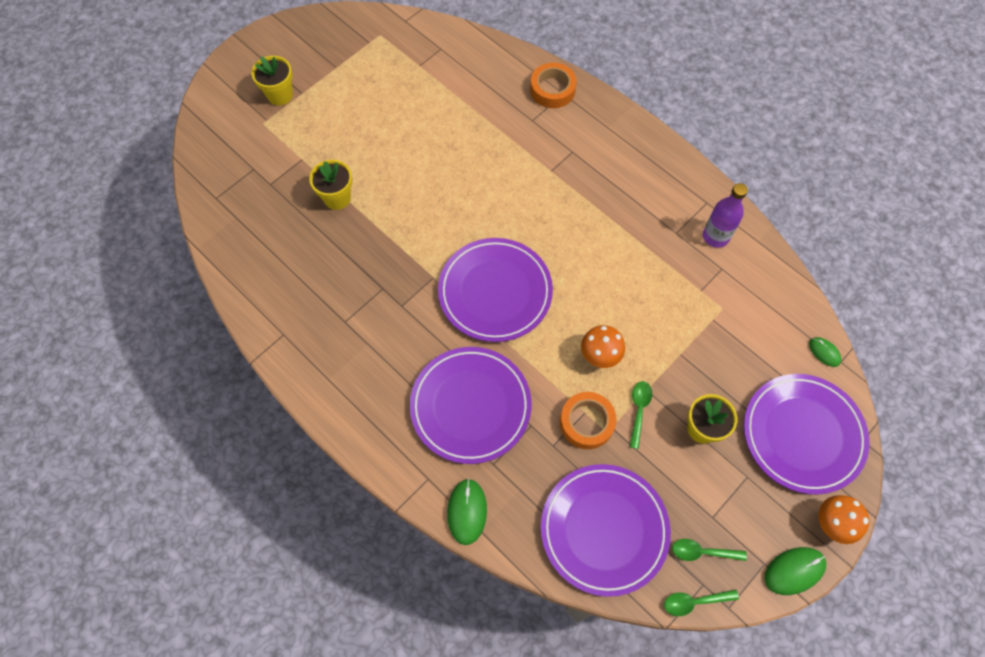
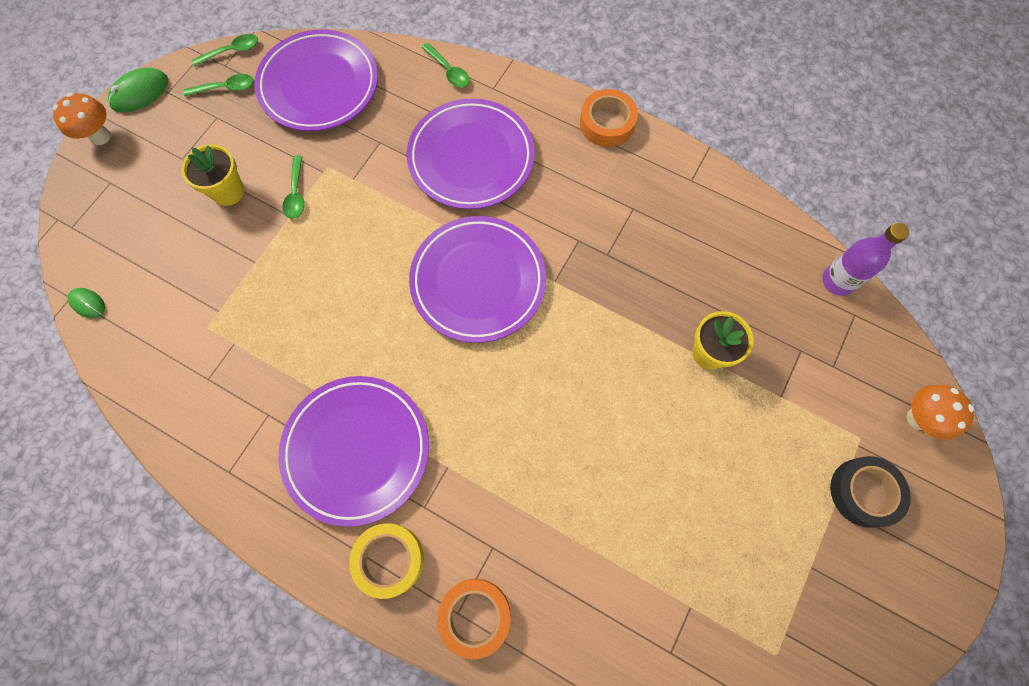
camera: 165 degrees right, 5 degrees up
(280, 95) = (864, 492): yellow flower pot -> black tape
(467, 511) = (448, 71): green mouse -> green spoon
(587, 422) = (349, 170): orange tape -> orange tape (607, 123)
(599, 357) = (345, 237): orange mushroom -> orange mushroom (918, 418)
(601, 129) = (389, 560): none -> yellow tape
(715, 236) = (216, 423): purple bottle -> purple bottle (837, 281)
(802, 434) = (121, 210): purple plate -> purple plate (356, 450)

